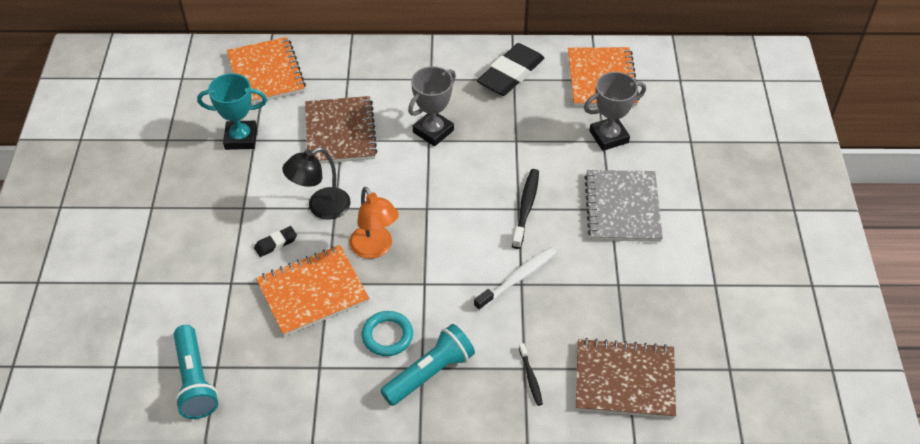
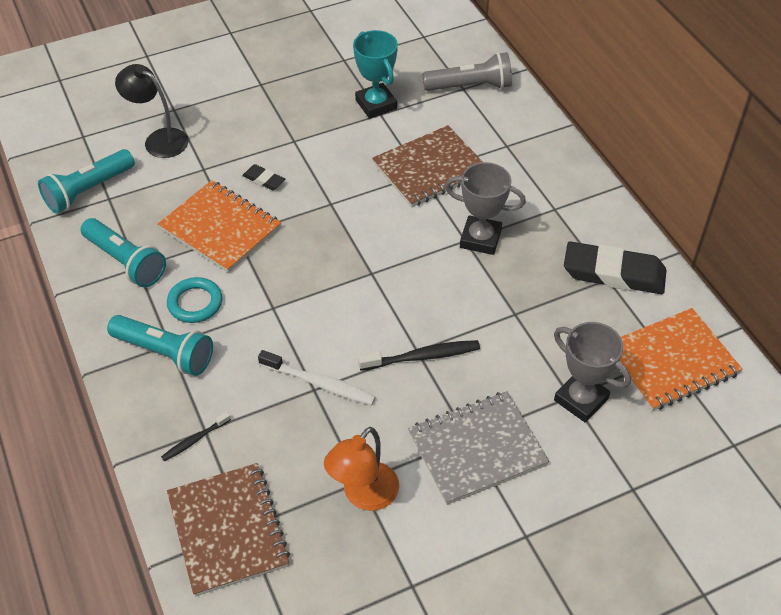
camera: 65 degrees right, 0 degrees up
(266, 73) = (470, 86): orange notebook -> grey flashlight
(307, 374) = (125, 262): none -> turquoise flashlight
(321, 208) = (325, 193): black lamp -> black lamp (159, 139)
(375, 249) = (296, 253): orange lamp -> orange lamp (364, 495)

